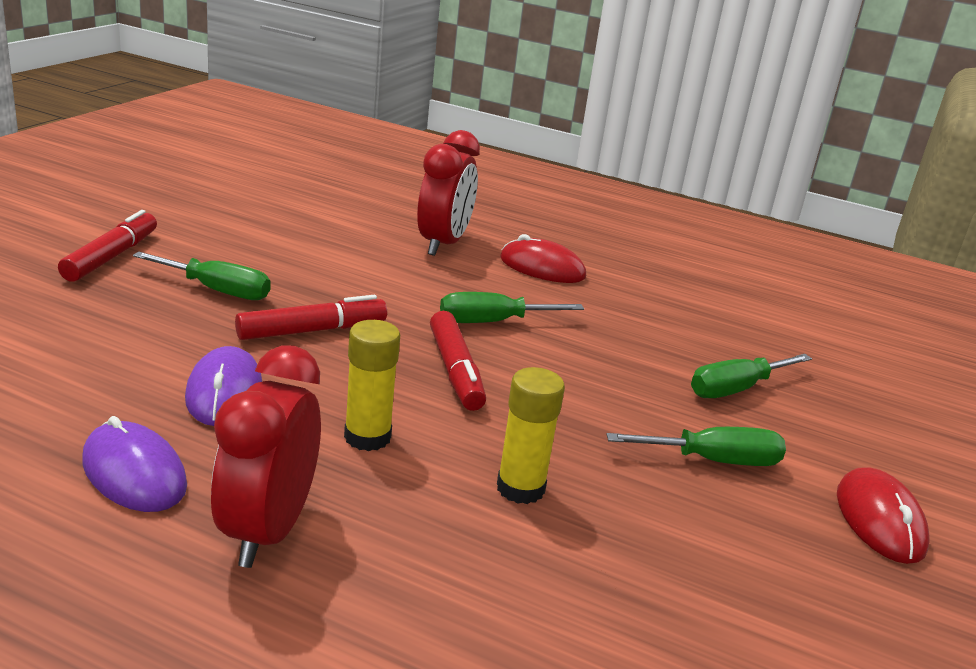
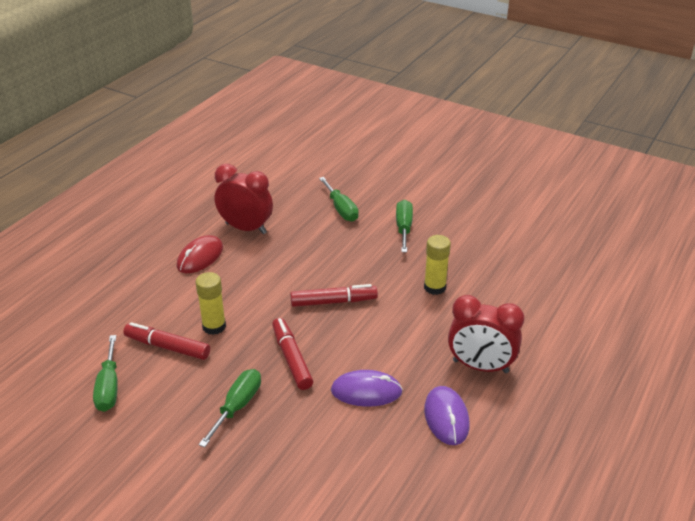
camera: 80 degrees left, 10 degrees up
(111, 257) = (181, 472): red marker -> red marker (167, 347)
(134, 473) = (446, 417): purple mouse -> purple mouse turned 60 degrees counterclockwise
(367, 437) = (402, 335): yellow glue stick -> yellow glue stick (214, 326)
(443, 244) = (161, 298): red clock -> red clock (246, 228)
(492, 322) = (276, 284): green screwdriver -> green screwdriver (109, 387)
(879, 520) = (437, 193): red mouse -> none

